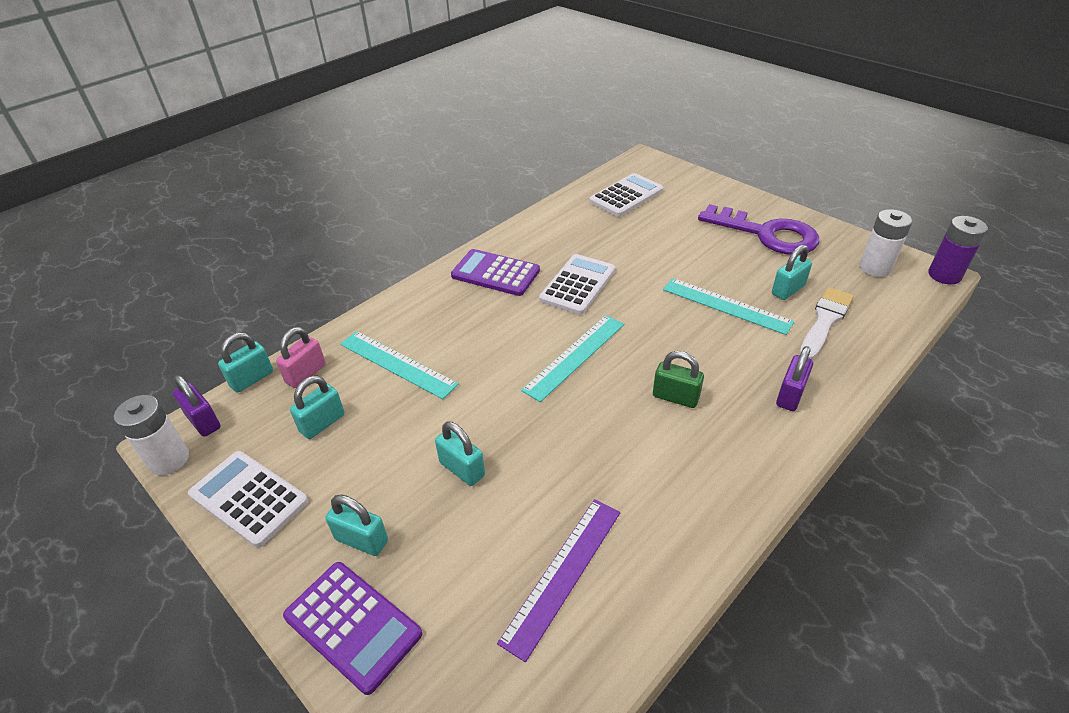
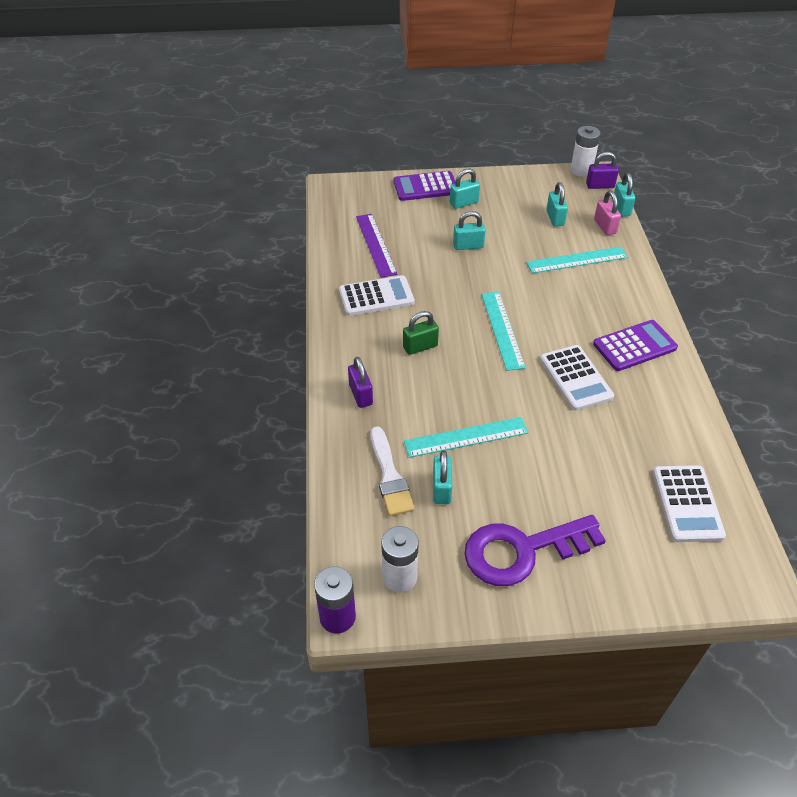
camera: 130 degrees right, 5 degrees up
(249, 498) = (527, 184): white calculator -> white calculator (376, 297)

